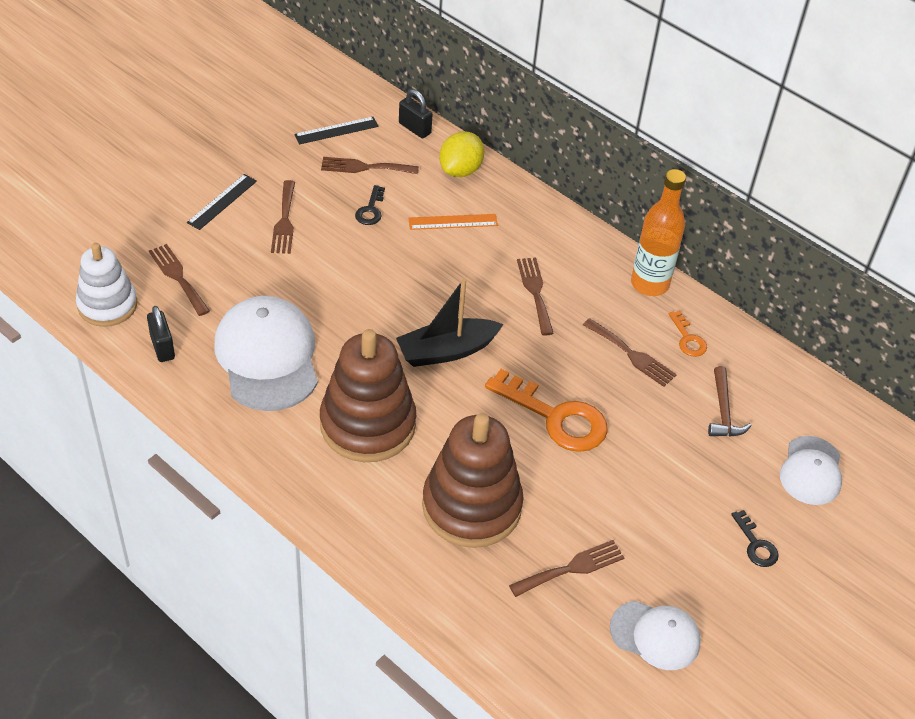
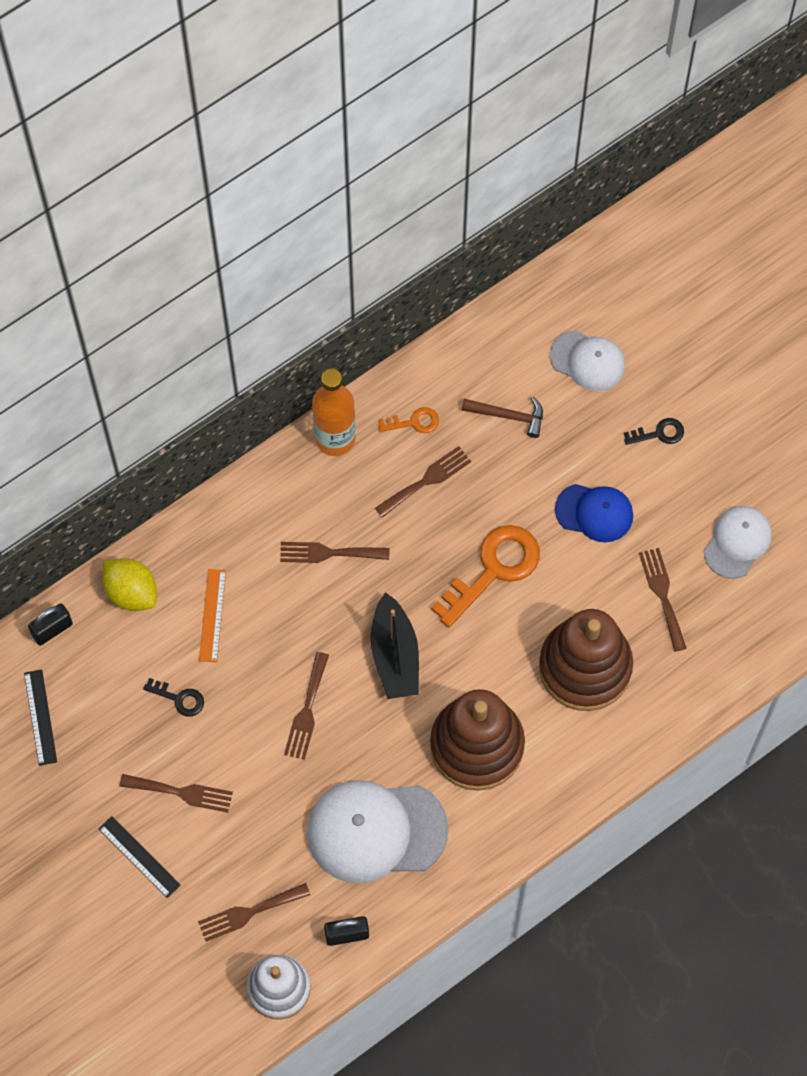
camera: 75 degrees left, 20 degrees up
(364, 167) = (109, 695): brown fork -> brown fork (307, 711)
(645, 495) = (594, 512): none -> blue cap

